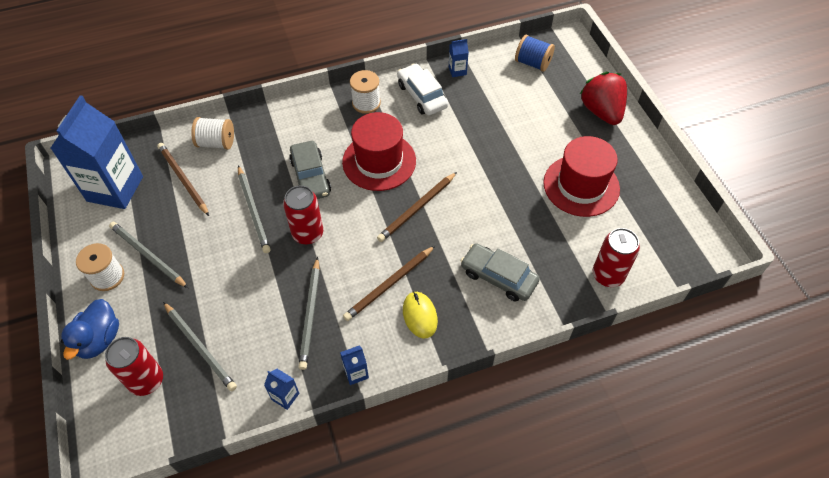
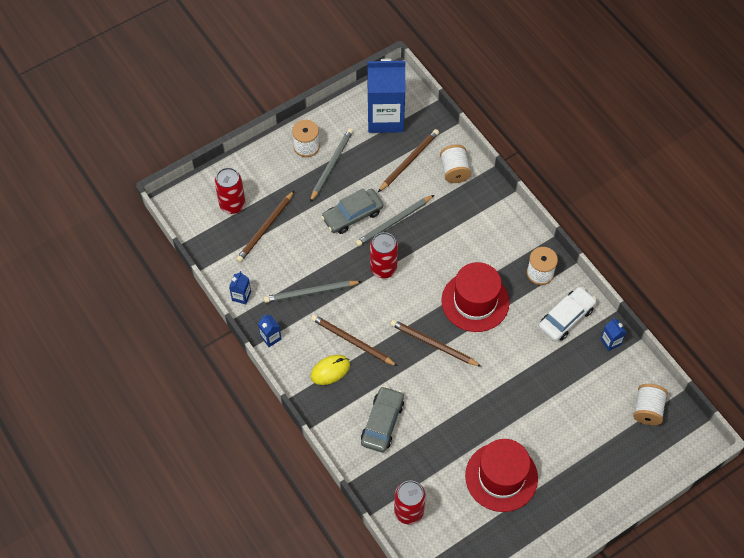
camera: 75 degrees right, 5 degrees up
(99, 339) = (255, 163): blue duck -> none
(200, 347) = (265, 228): grey pencil -> brown pencil
(310, 177) = (441, 253): grey car -> grey car (352, 215)
(532, 63) = (647, 409): blue spool -> white spool
(601, 111) = (603, 485): red strawberry -> none

